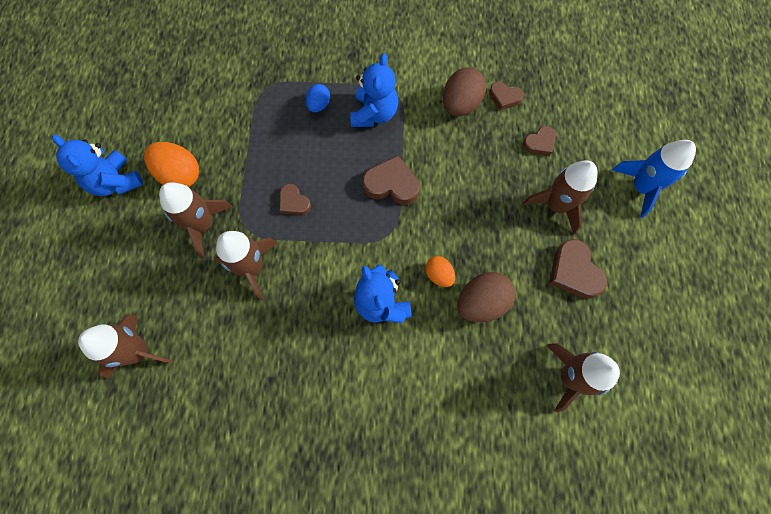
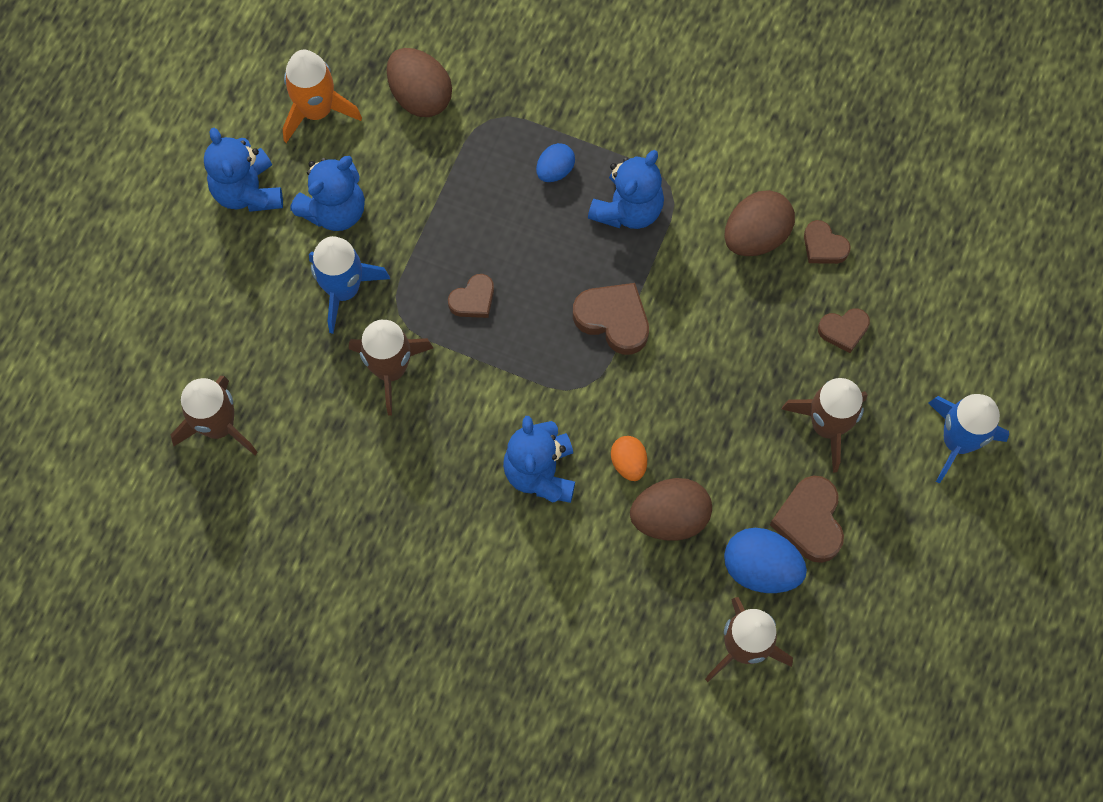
camera: 20 degrees right, 0 degrees up
(149, 117) = (317, 111): none -> orange rocket
(180, 175) = (334, 210): orange egg -> blue teddy bear
(202, 225) = (343, 290): brown rocket -> blue rocket
(216, 87) = (420, 96): none -> brown egg
(294, 202) = (473, 299): brown heart -> brown heart turned 105 degrees counterclockwise
(556, 315) = (760, 568): none -> blue egg

